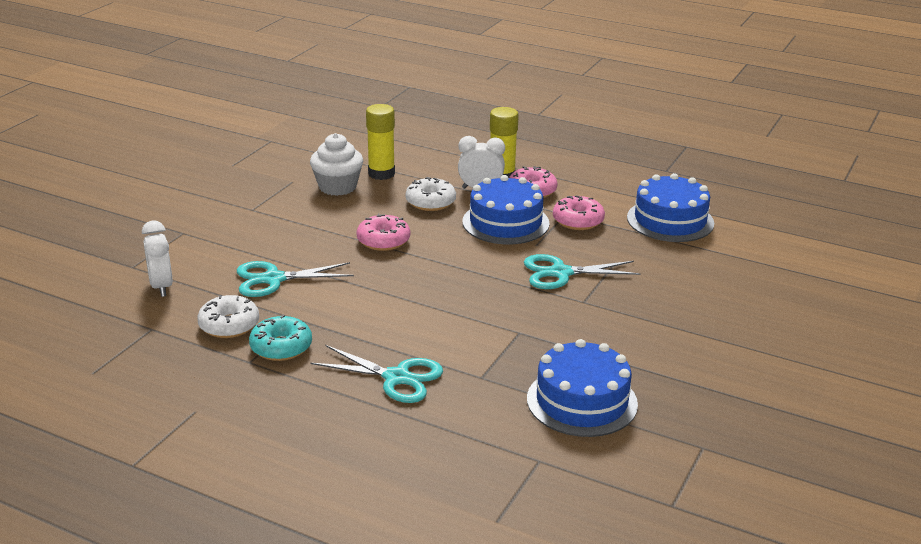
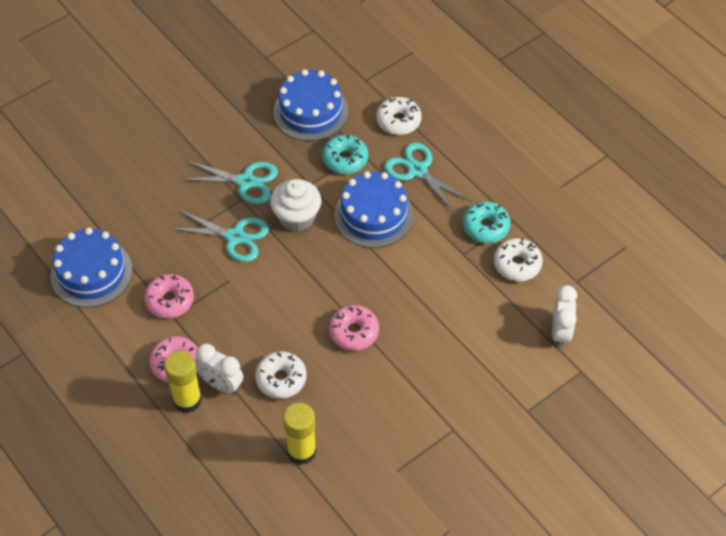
camera: 155 degrees left, 25 degrees up
(273, 279) = (466, 310): turquoise scissors -> turquoise scissors (246, 182)
(337, 187) = (356, 441): white cupcake -> white cupcake (296, 217)
(457, 423) = (398, 121): none -> white donut
(496, 365) = (345, 159): none -> turquoise donut
(505, 222) = (233, 321): blue cake -> blue cake (373, 215)

